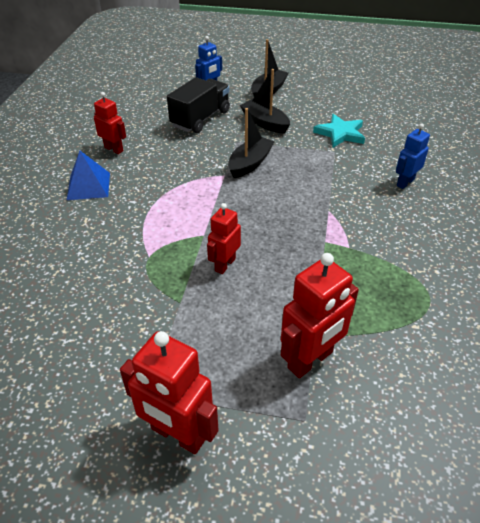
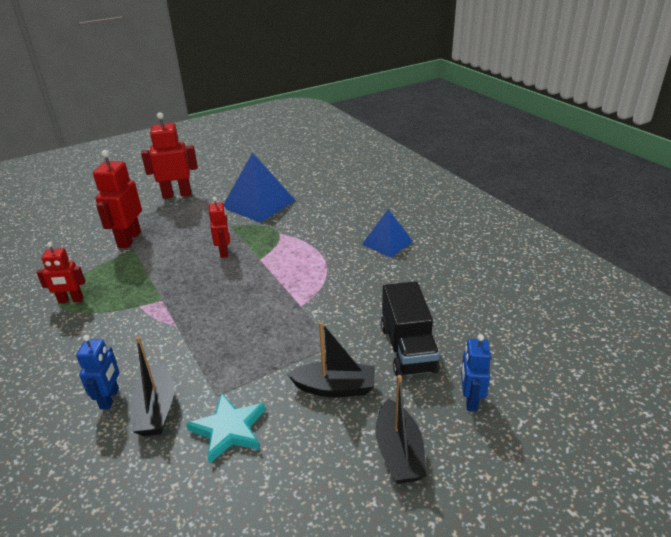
camera: 140 degrees right, 10 degrees down
(109, 321) = (258, 204): none -> blue pyramid
(114, 149) = (424, 273): red robot -> red robot (71, 300)
(250, 163) = (291, 328): black boat -> black boat (156, 410)

